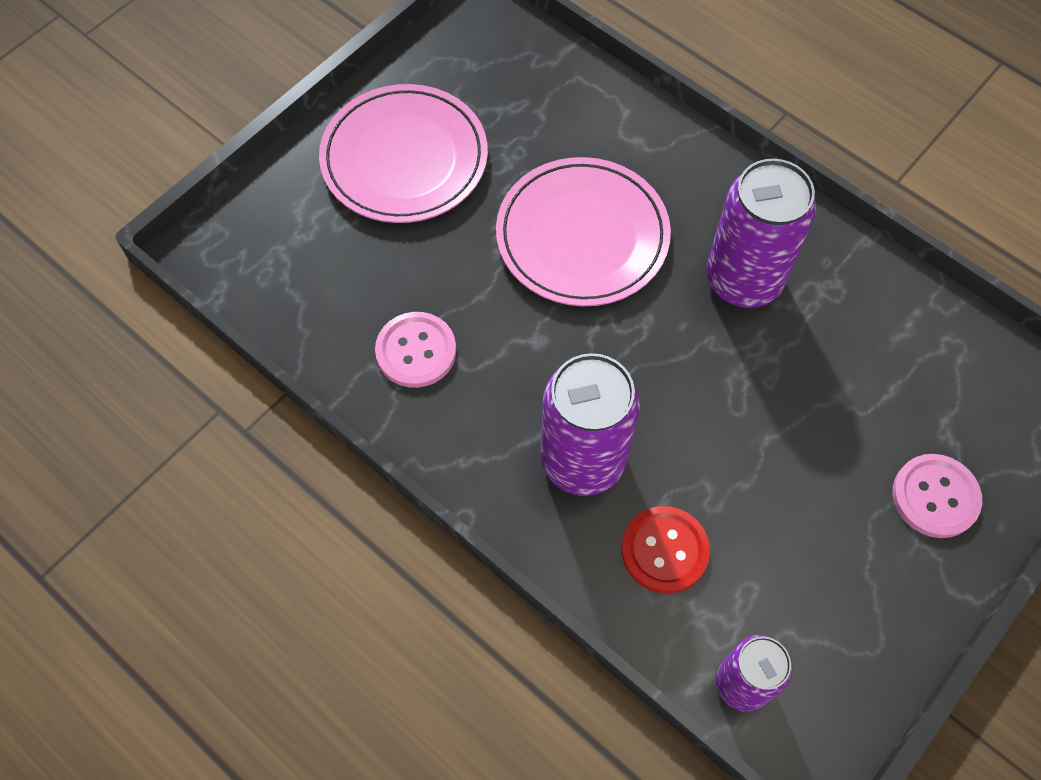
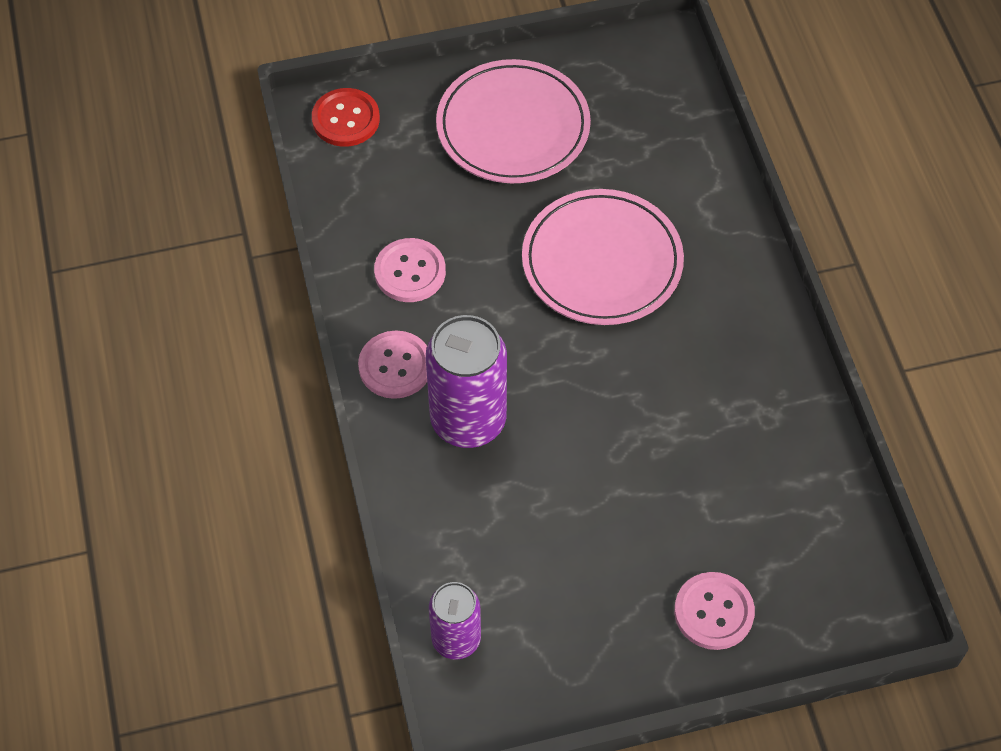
camera: 35 degrees right, 5 degrees down
(474, 451) = (395, 366): none -> pink button
(664, 550) = (476, 517): red button -> red button (346, 119)
(743, 280) = (701, 367): purple can -> none

